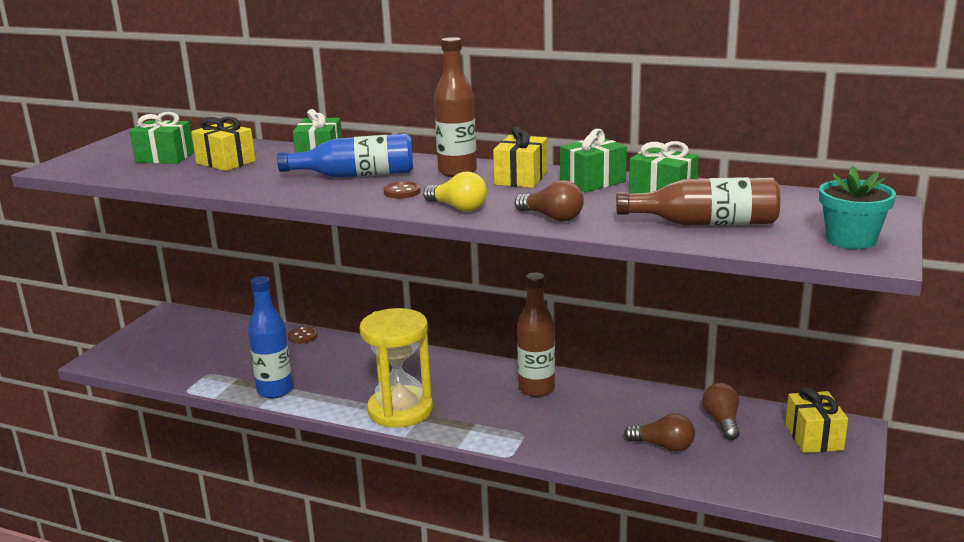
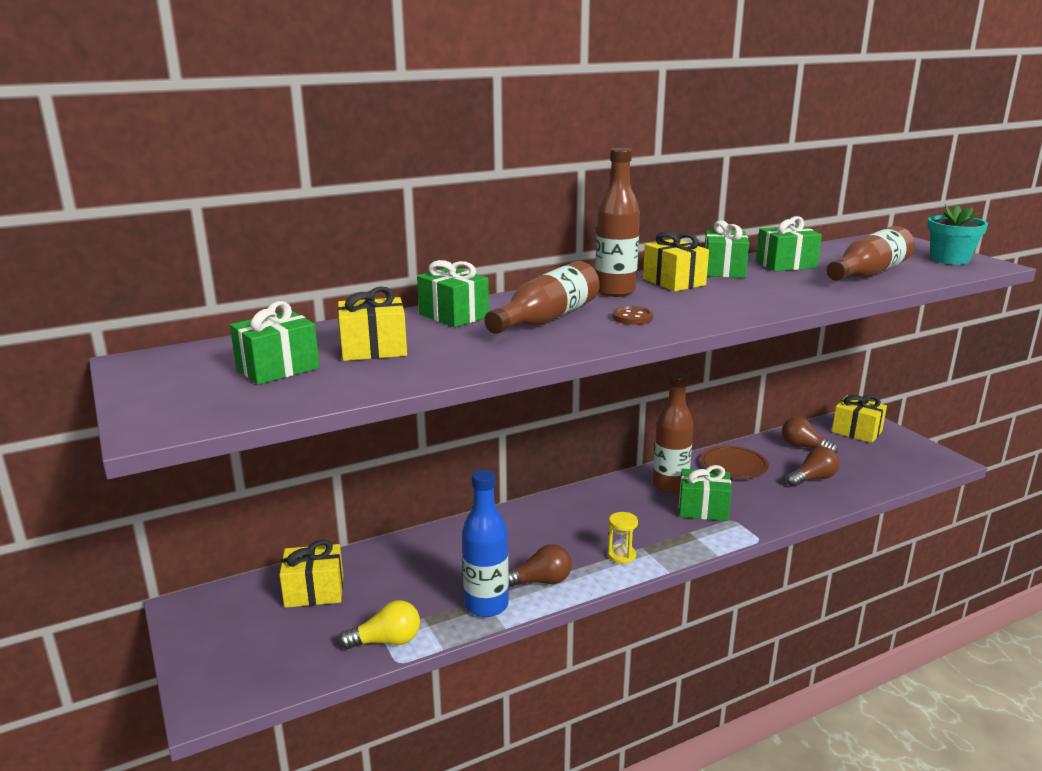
camera: 50 degrees left, 0 degrees up
(224, 336) = (314, 591): none -> yellow gift
(302, 336) = (399, 548): brown button -> none
(356, 175) = (547, 319): blue bottle -> brown bottle
(400, 410) = (621, 555): yellow hourglass -> yellow hourglass, size x0.40
(458, 208) = (713, 314): yellow light bulb -> yellow light bulb (386, 641)
(520, 415) = (703, 509): none -> green gift
(552, 217) = (789, 299): brown light bulb -> brown light bulb (540, 581)
(621, 402) = (733, 465): none -> brown plate

